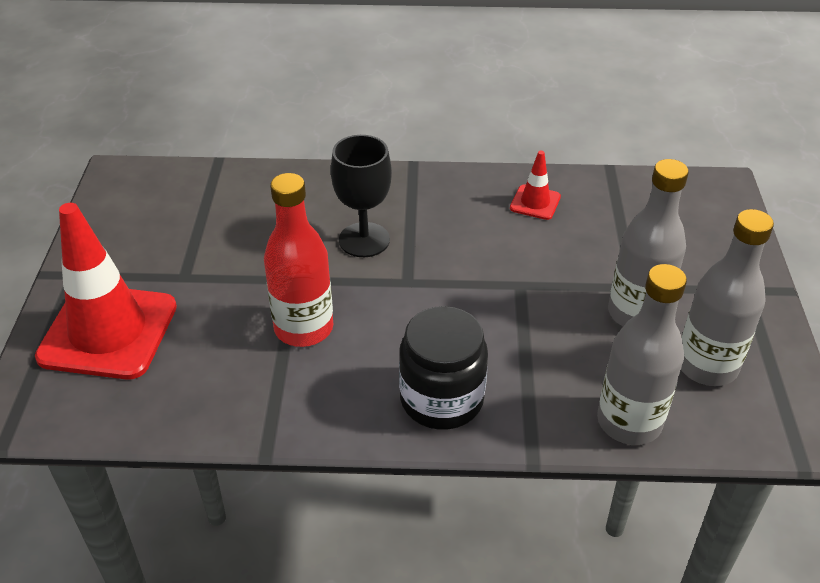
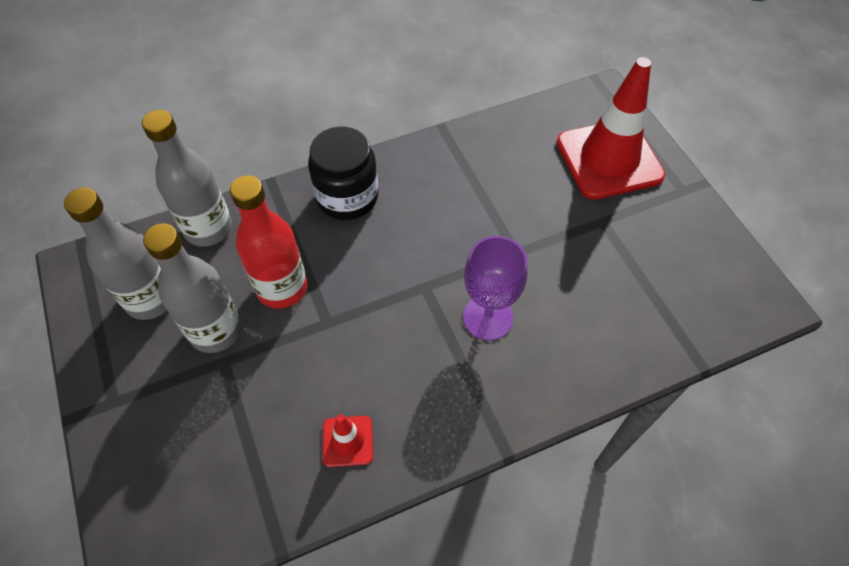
camera: 155 degrees right, 15 degrees up
(304, 328) = (477, 213): red bottle -> red bottle (282, 288)
(364, 240) = (488, 317): black goblet -> purple goblet

